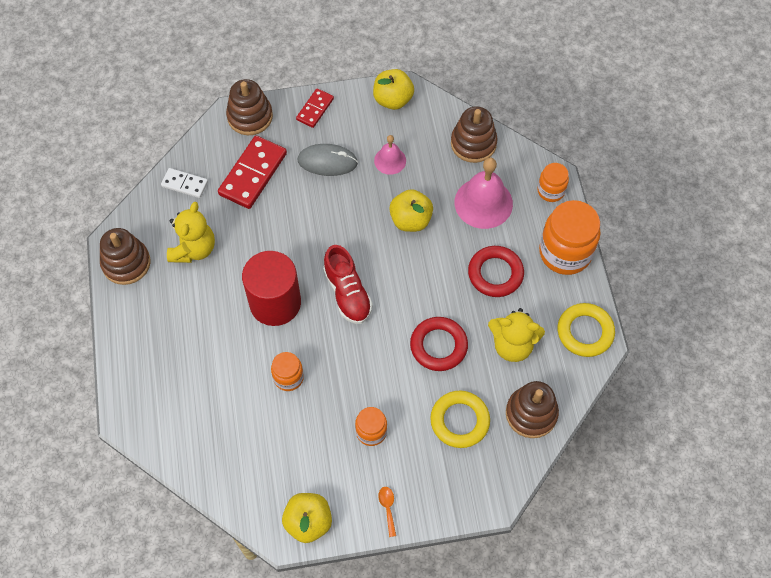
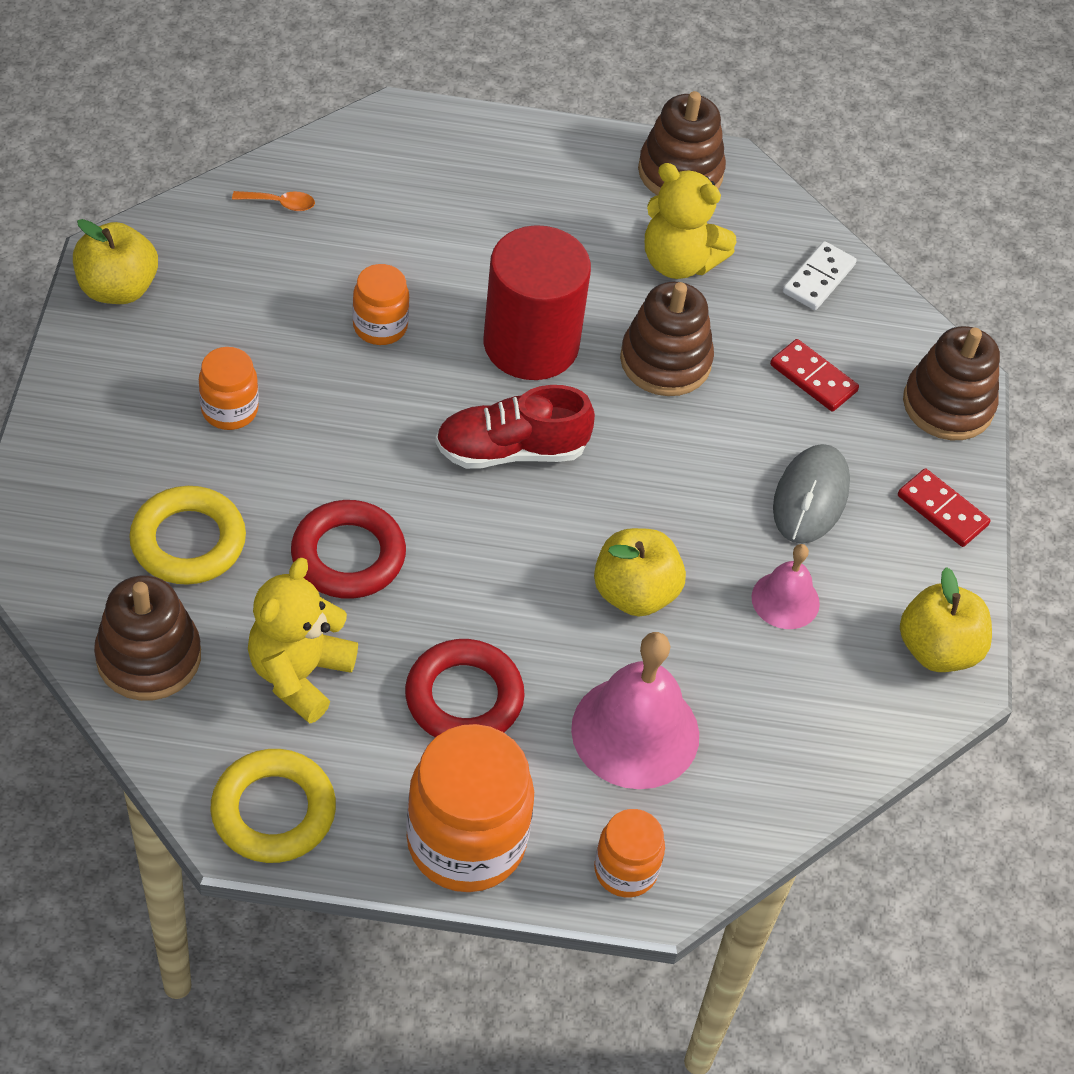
camera: 100 degrees right, 10 degrees down
(253, 174) = (813, 378): red domino -> red domino, size x0.57
(387, 508) = (86, 394): orange spoon -> orange spoon (280, 203)
(473, 143) = (788, 762): brown stacking toy -> brown stacking toy (665, 361)

